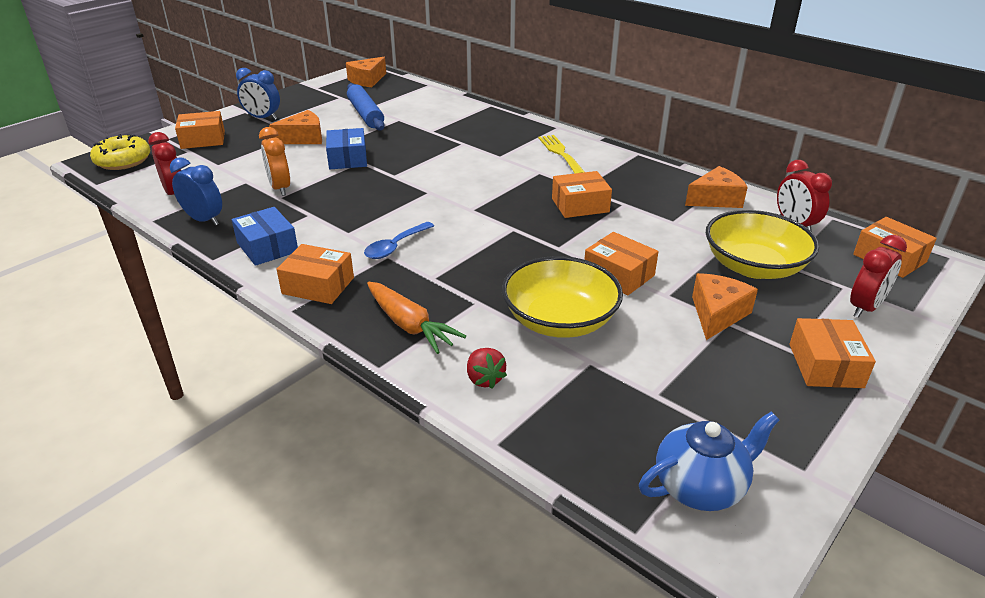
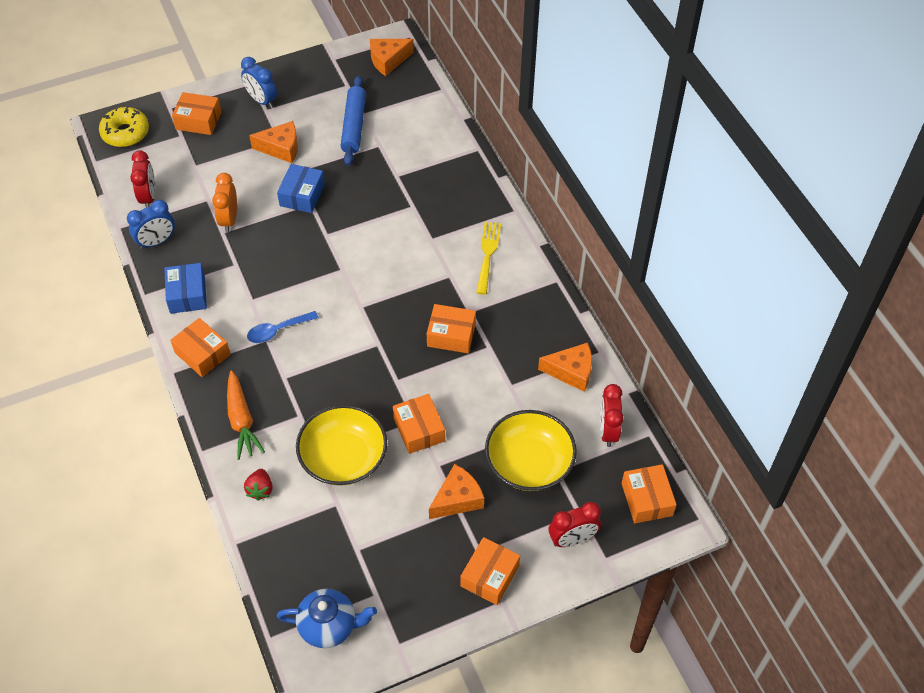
camera: 25 degrees right, 20 degrees up
(204, 220) = (156, 242): blue clock -> blue clock turned 90 degrees clockwise

